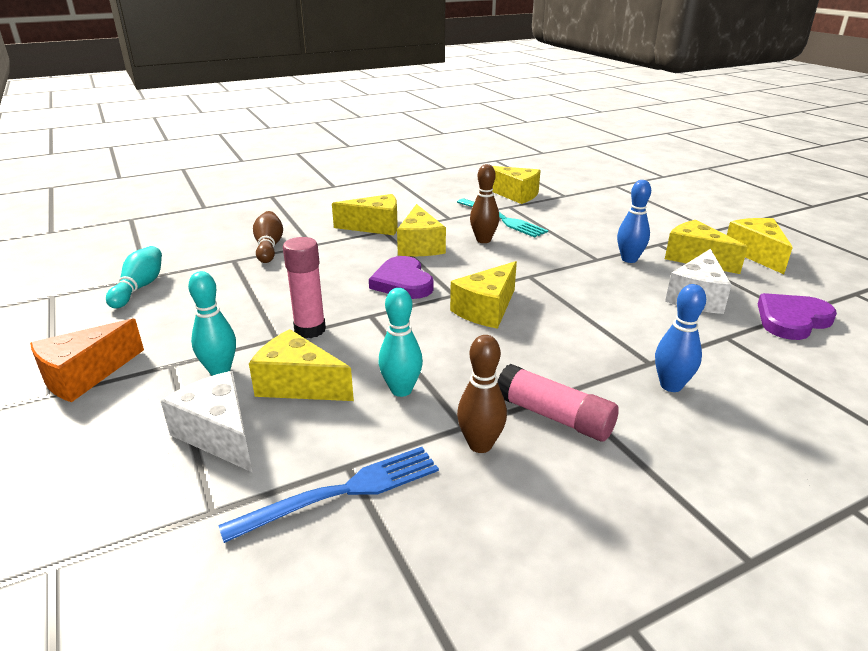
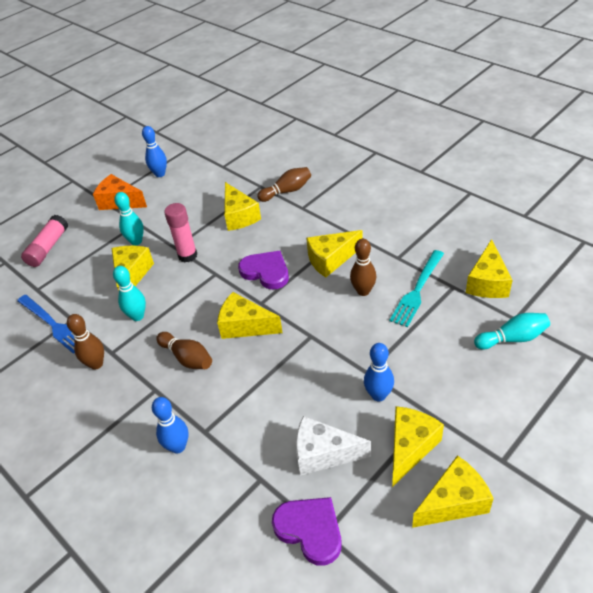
camera: 75 degrees right, 15 degrees up
(75, 327) = (160, 174): none -> blue bowling pin
(139, 287) = (208, 171): turquoise bowling pin -> turquoise bowling pin (512, 338)
(219, 434) = (85, 266): white cheese -> none
(375, 227) = (352, 224): yellow cheese -> yellow cheese (239, 216)
(402, 282) = (266, 272): purple heart -> purple heart turned 75 degrees clockwise
(517, 358) = (187, 358): none -> brown bowling pin
(554, 416) = (128, 390): pink glue stick -> pink glue stick (48, 248)

